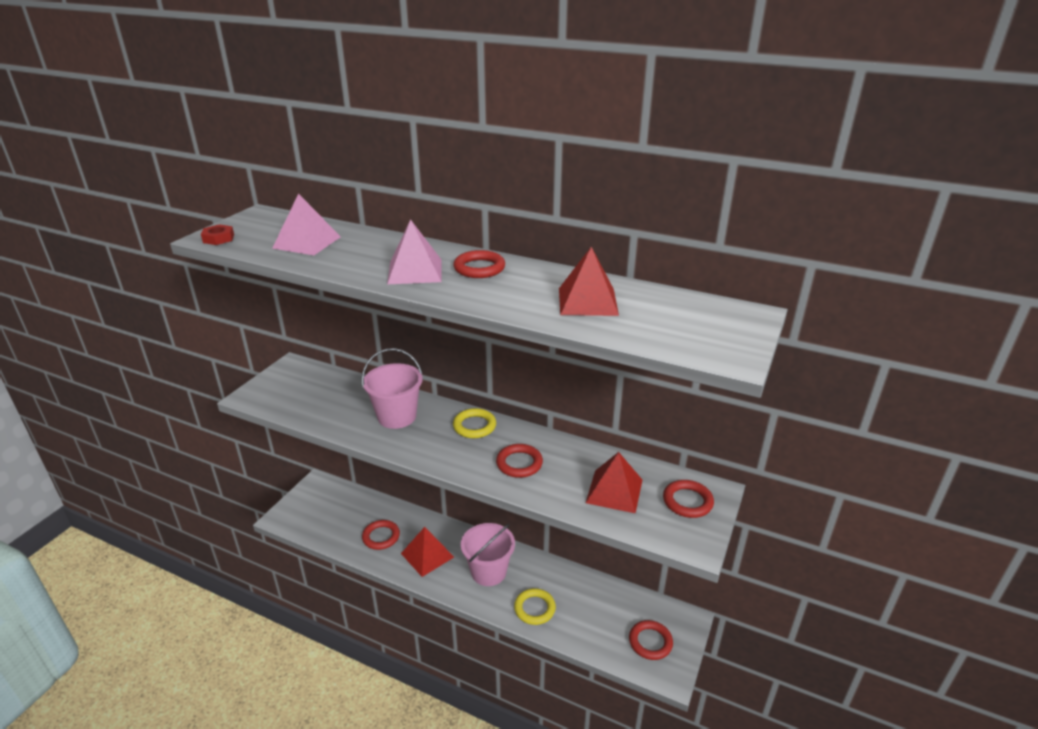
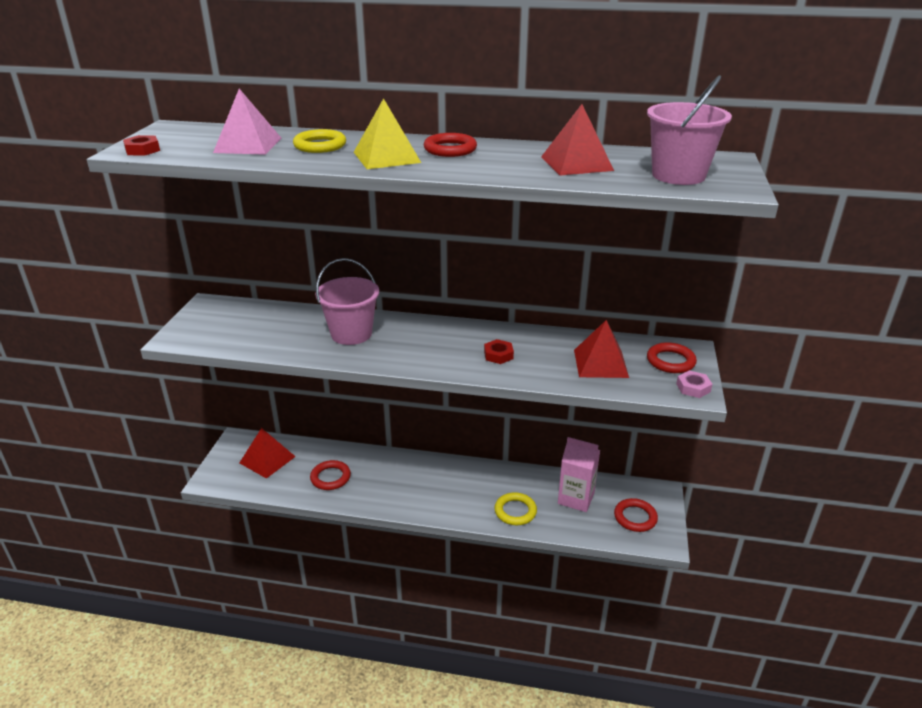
camera: 15 degrees left, 0 degrees up
(415, 271) = (386, 157): pink pyramid -> yellow pyramid
(427, 555) = (387, 485): red pyramid -> red pyramid (267, 459)
(474, 426) = (436, 331): yellow ring -> yellow ring (320, 145)
(488, 572) = (456, 488): pink bucket -> pink bucket (678, 175)
(519, 463) = (498, 355): red ring -> red nut
(599, 607) = (576, 498): none -> pink carton
(696, 538) = (693, 388): none -> pink nut

